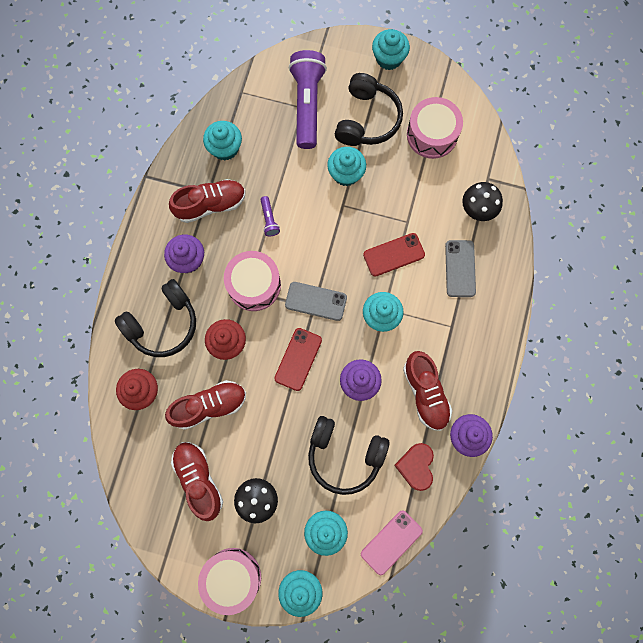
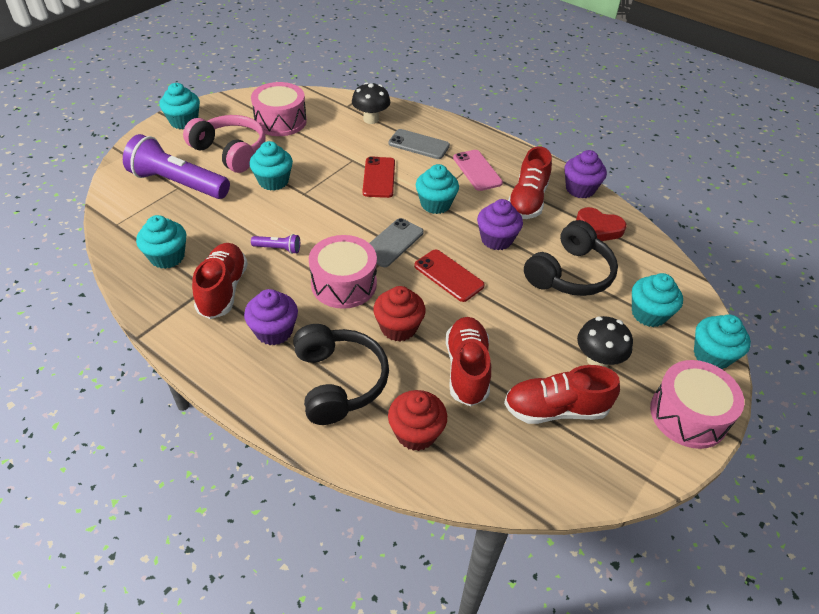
camera: 70 degrees left, 30 degrees down
(367, 119) = (230, 152): black headphones -> pink headphones
(391, 542) = (672, 269): pink phone -> pink phone (477, 170)
(425, 393) = (527, 200): red shoe -> red shoe turned 105 degrees clockwise

